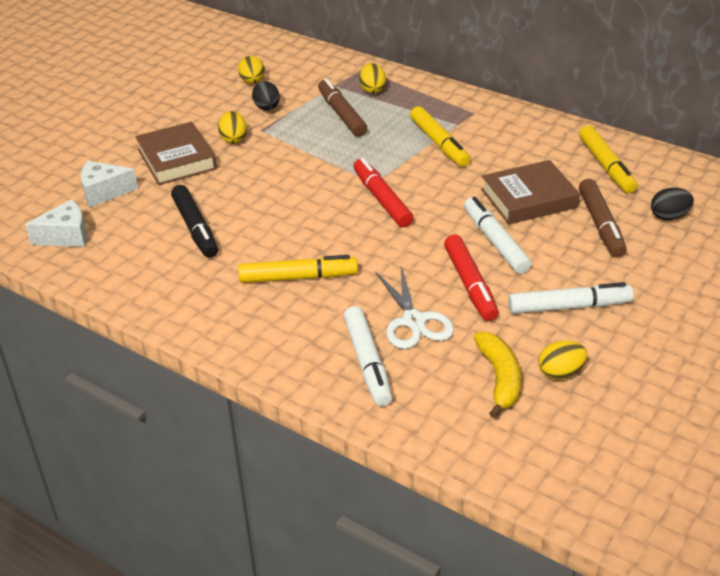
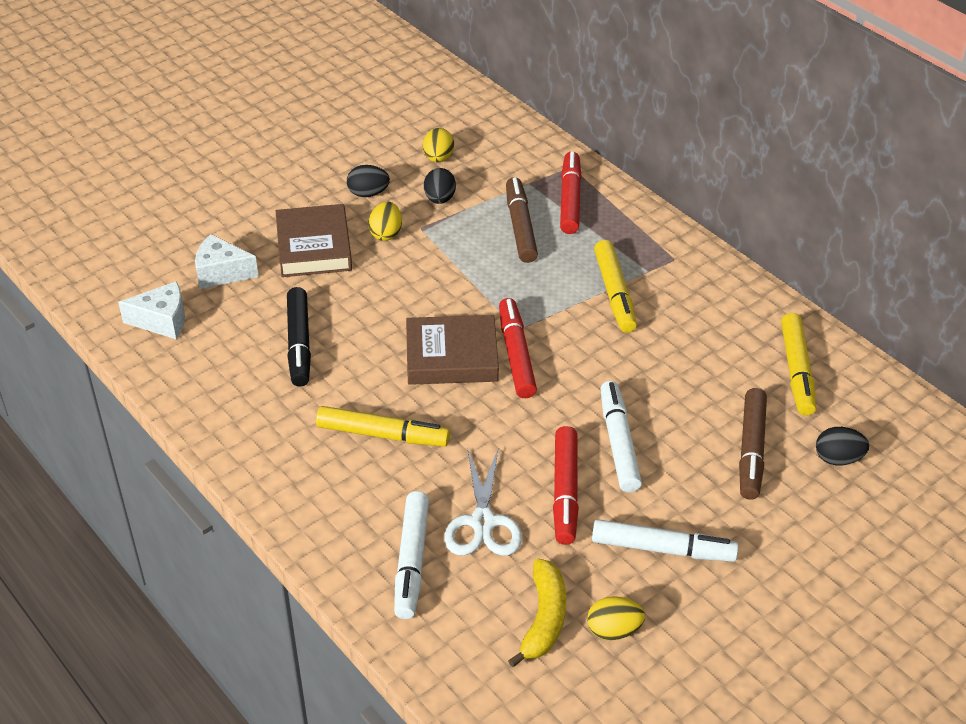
camera: 15 degrees right, 5 degrees up
(205, 115) = (368, 193): none -> black egg
(372, 90) = (570, 199): yellow egg -> red marker
(529, 198) = (684, 394): brown book -> brown book (451, 356)

